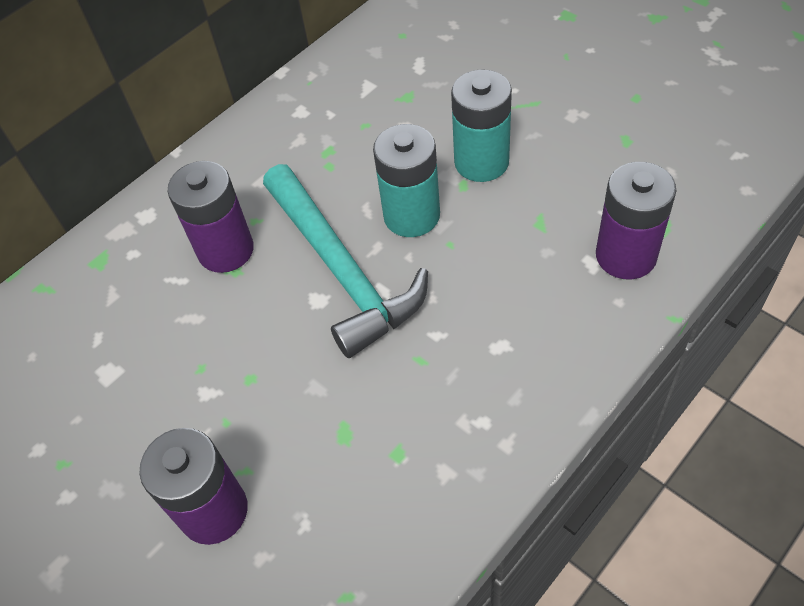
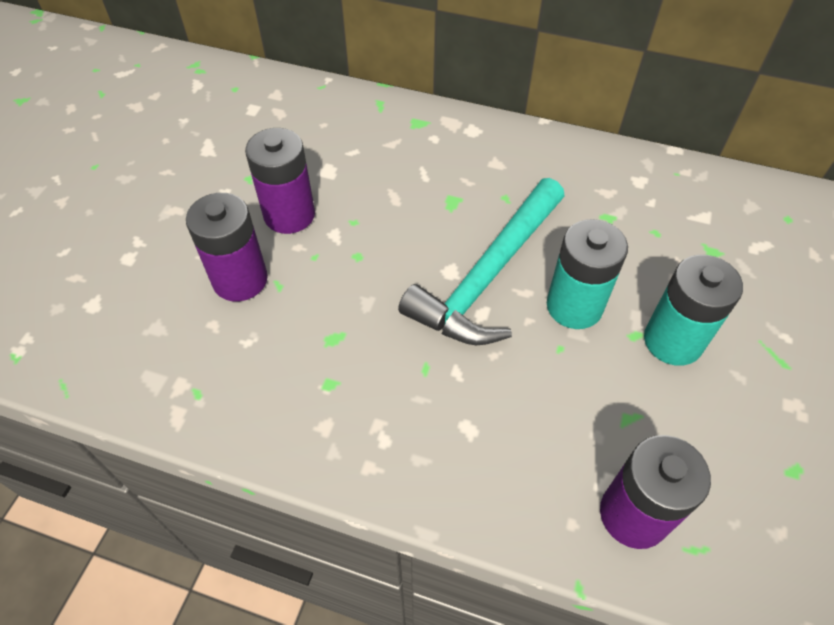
camera: 60 degrees right, 0 degrees up
(226, 250) = (466, 191): purple battery -> purple battery (289, 215)

